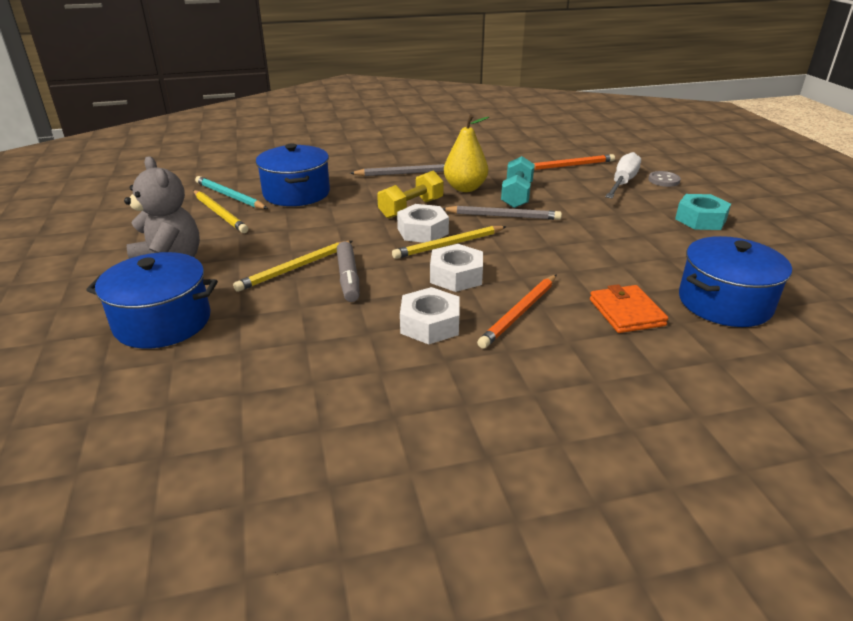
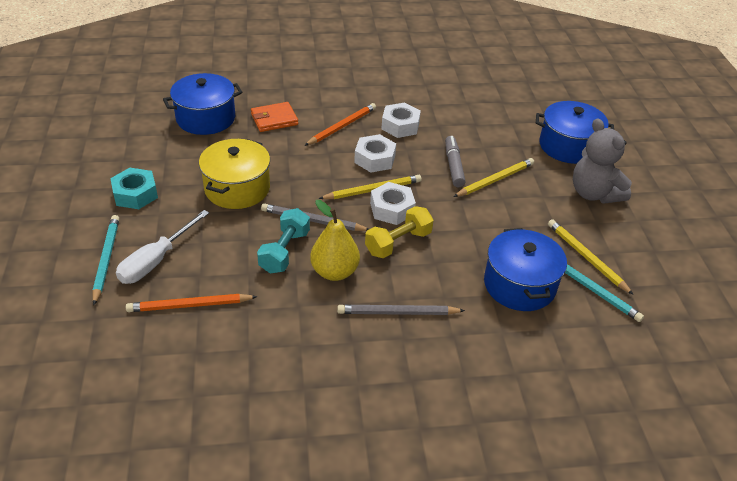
camera: 175 degrees left, 10 degrees up
(602, 233) = (237, 188): none -> yellow pot
(626, 312) = (274, 119): orange wallet -> orange wallet turned 75 degrees clockwise
(664, 180) = (106, 259): grey button -> turquoise pencil

